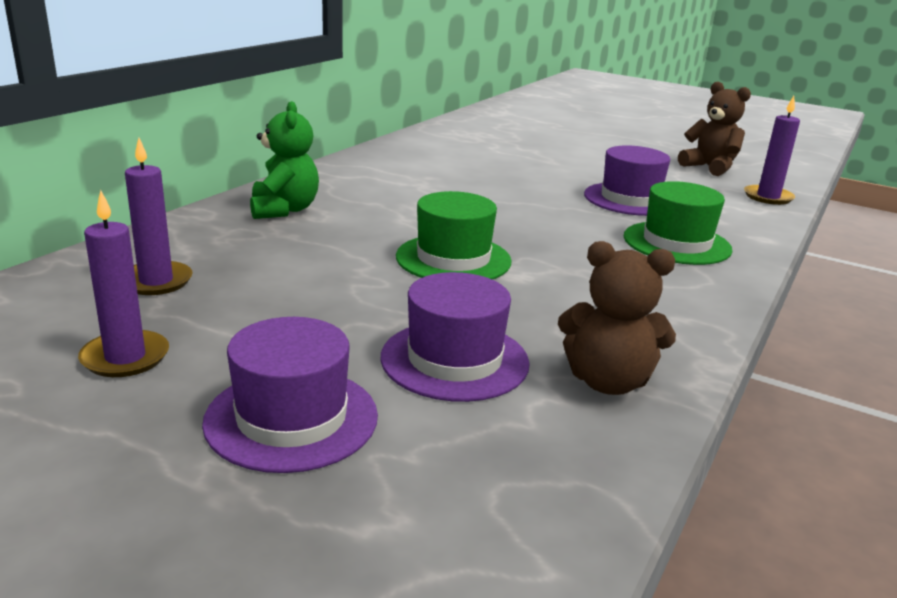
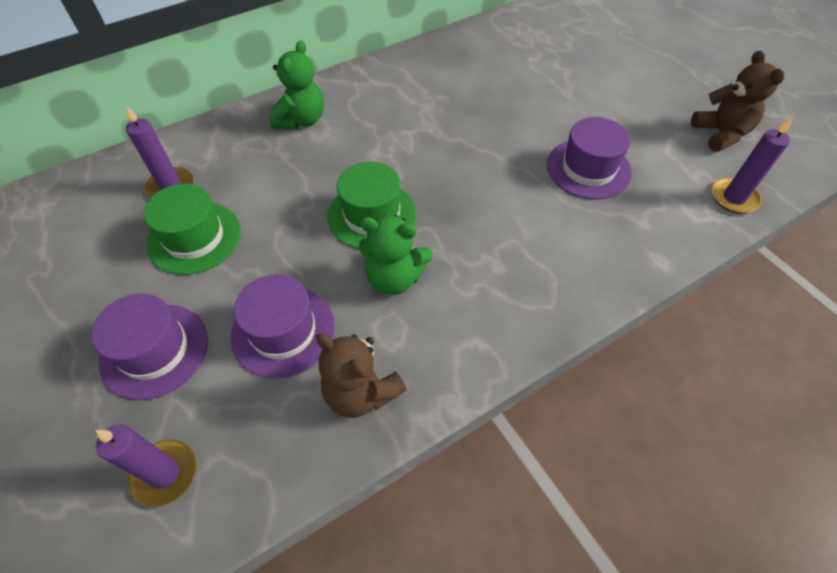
camera: 30 degrees right, 30 degrees up
(125, 357) = (110, 260): purple candle -> purple candle (165, 473)
(535, 295) = (394, 278): none -> green teddy bear
(677, 243) = (570, 244): green hat -> green hat (194, 237)

